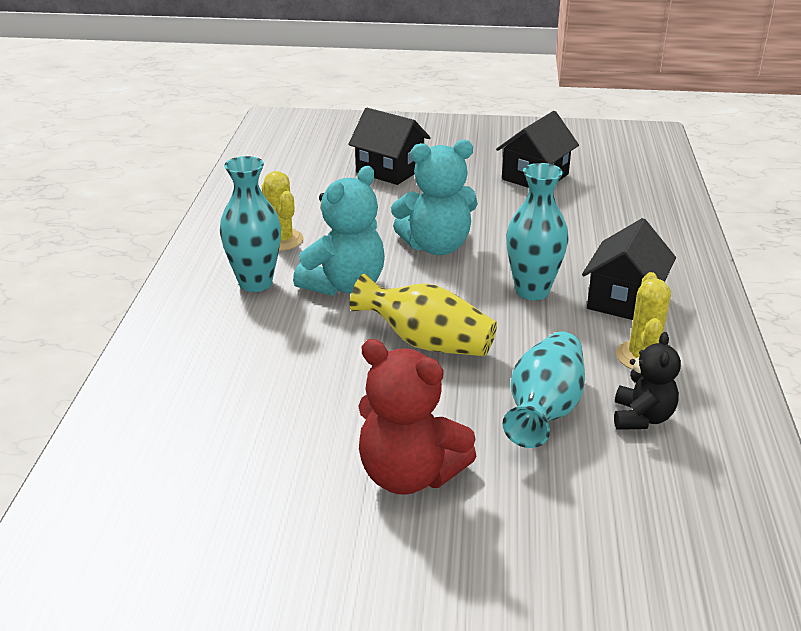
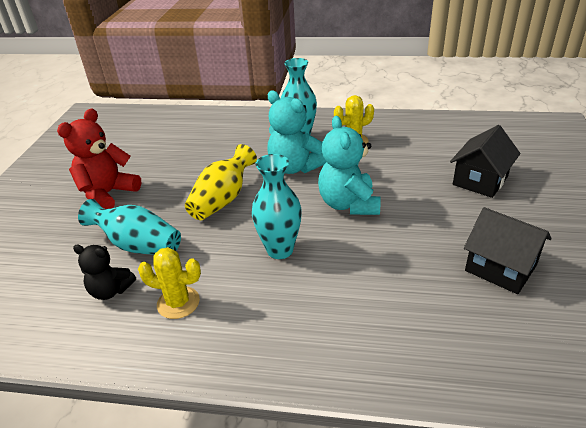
camera: 95 degrees right, 5 degrees up
(624, 300) = (260, 304): black house -> none

